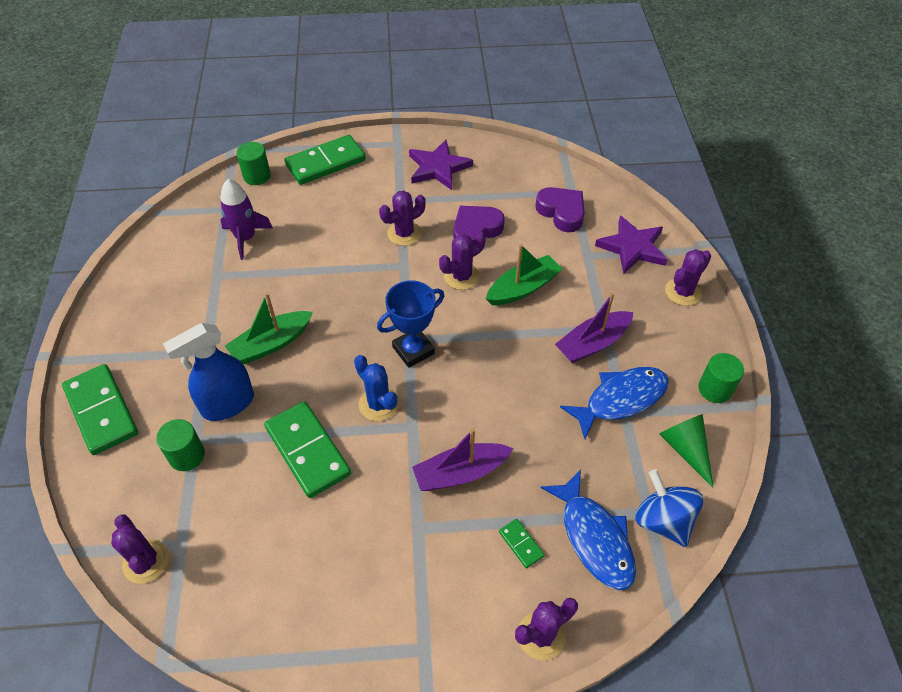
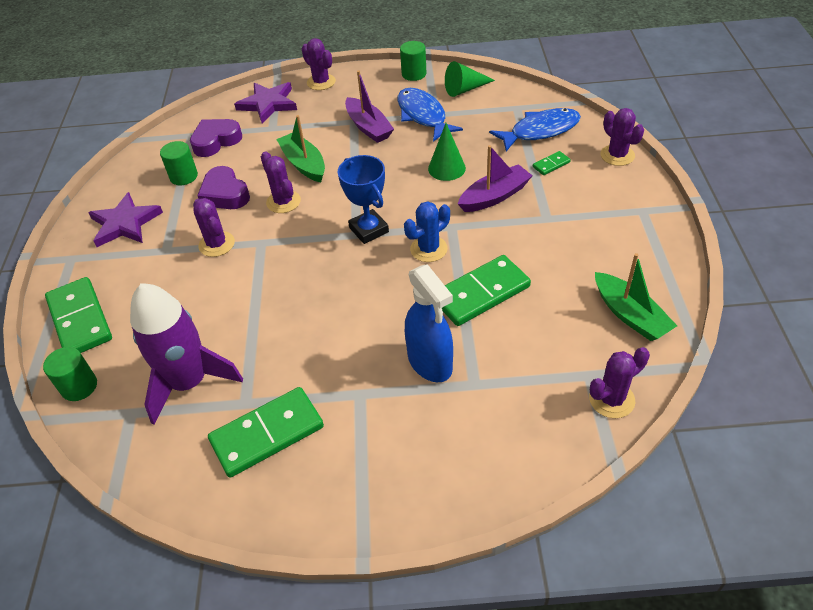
camera: 85 degrees left, 5 degrees down
(101, 411) = (441, 483): green domino -> green domino (267, 434)
(187, 455) = (493, 387): green cylinder -> green cylinder (184, 176)
(246, 238) = (189, 382): purple rocket -> purple rocket, size x1.51
(271, 344) = (353, 336): green boat -> green boat (630, 315)
(460, 473) = (494, 196): purple boat -> purple boat turned 105 degrees counterclockwise
(514, 423) = (446, 168): none -> green cone
(662, 520) = (522, 101): blue spinning top -> none

